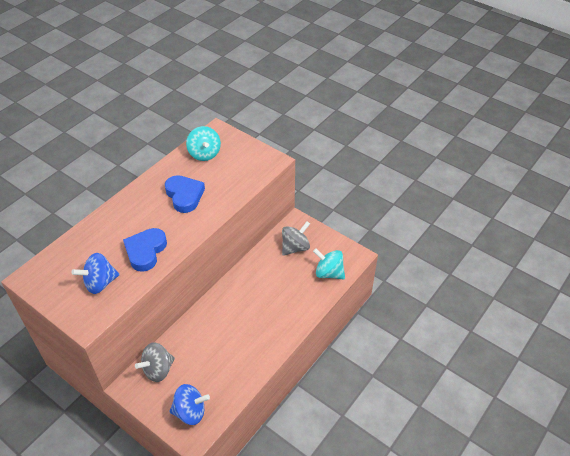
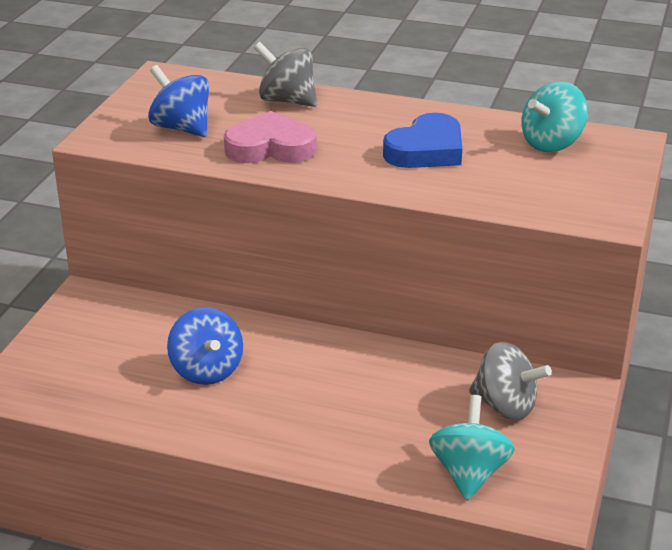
camera: 70 degrees right, 15 degrees down
(145, 251) = (270, 147): blue heart -> pink heart
(158, 370) = (127, 315): grey spinning top -> grey spinning top (287, 101)
(190, 412) = (55, 372): blue spinning top -> blue spinning top (207, 370)

